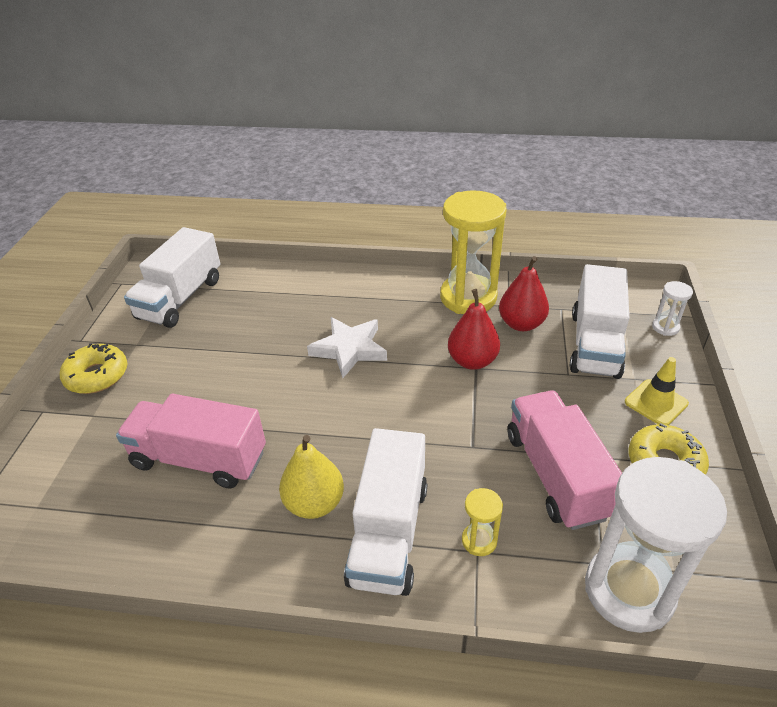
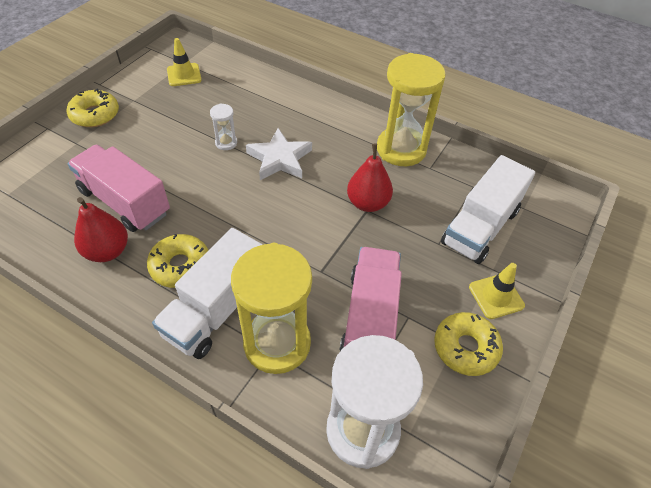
camera: 20 degrees right, 10 degrees up
(180, 298) = (184, 75): white truck -> yellow traffic cone
(314, 503) = (180, 266): yellow pear -> yellow donut
(479, 540) = (277, 343): yellow hourglass -> yellow hourglass, size x2.31
(521, 324) = (429, 187): red pear -> red pear (107, 251)
(665, 327) = (554, 236): white hourglass -> white hourglass (226, 143)

